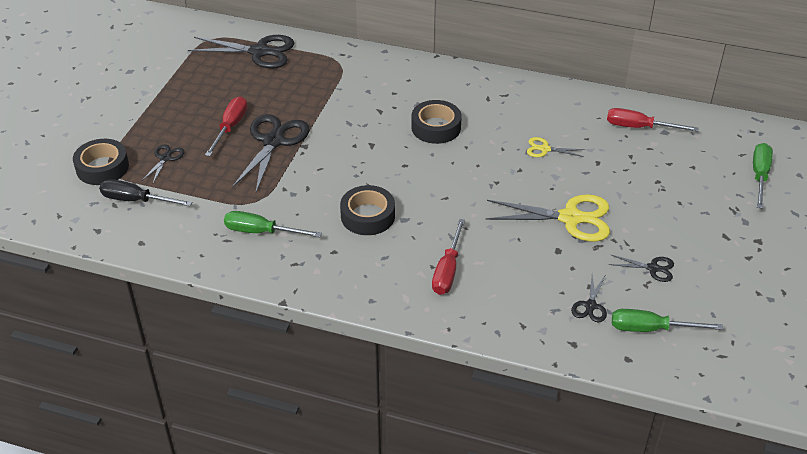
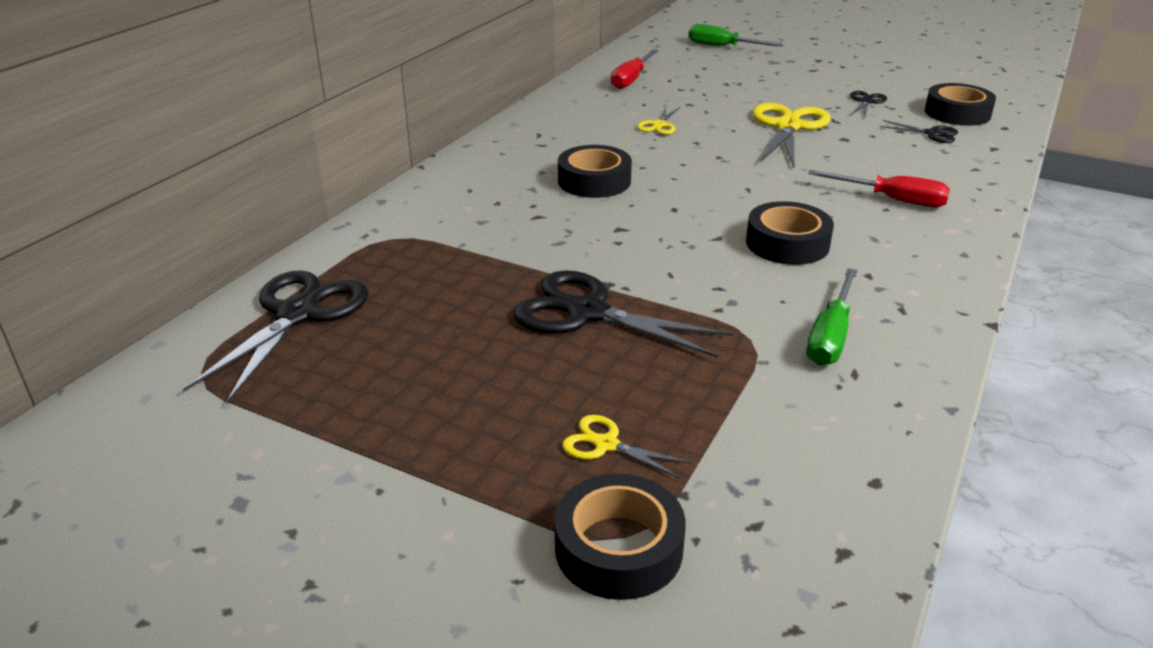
camera: 80 degrees left, 10 degrees down
(136, 200) = (742, 489): black screwdriver -> none
(165, 158) = (606, 444): black scissors -> yellow scissors
(230, 127) = (528, 357): red screwdriver -> none
(650, 329) = (957, 113): green screwdriver -> black tape

